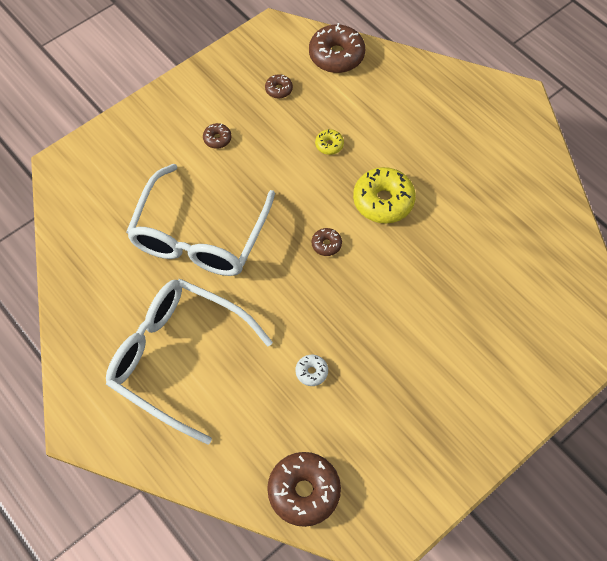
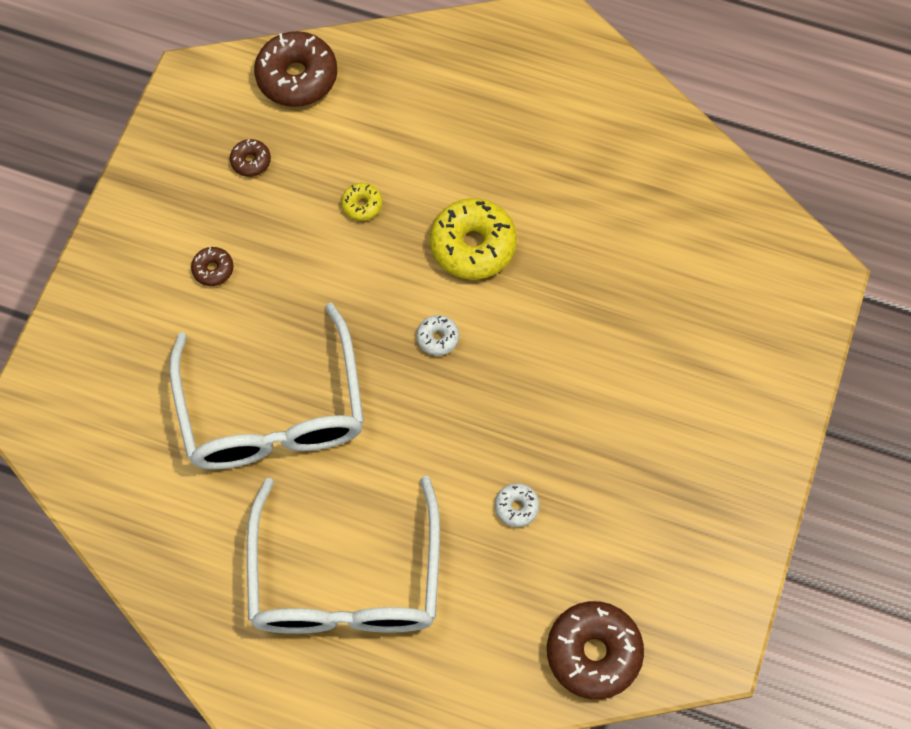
camera: 30 degrees left, 5 degrees up
(178, 358) = (346, 580): white glasses -> white glasses turned 90 degrees counterclockwise
(326, 244) = (437, 338): brown donut -> white donut

